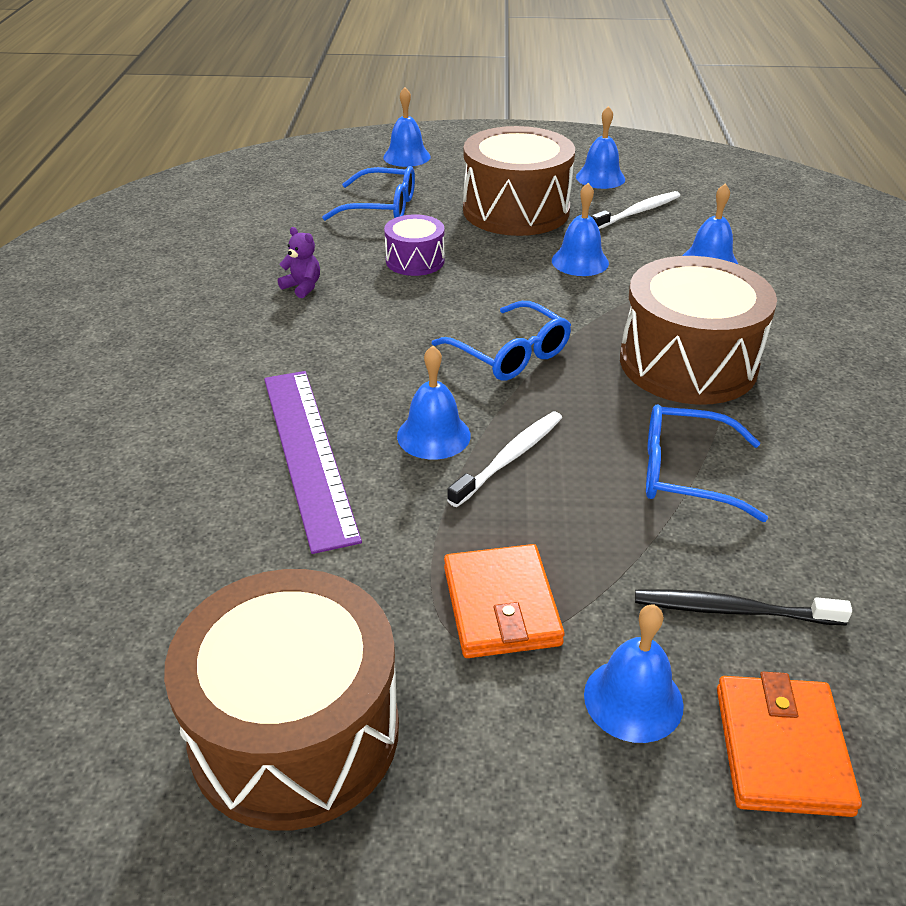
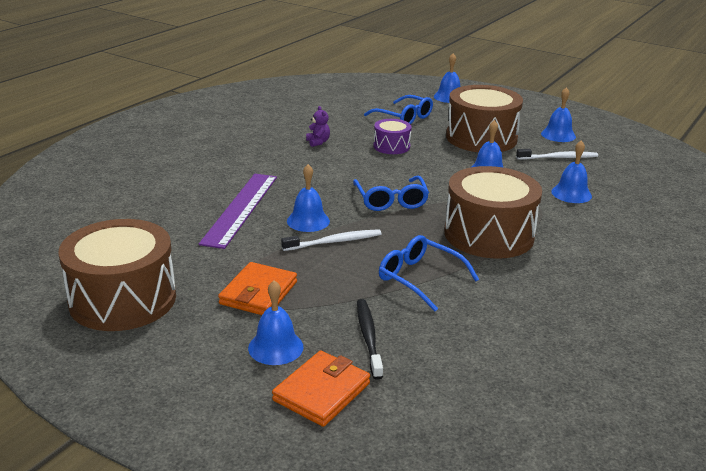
camera: 30 degrees right, 10 degrees down
(732, 610) = (368, 337): black toothbrush -> black toothbrush turned 45 degrees clockwise

